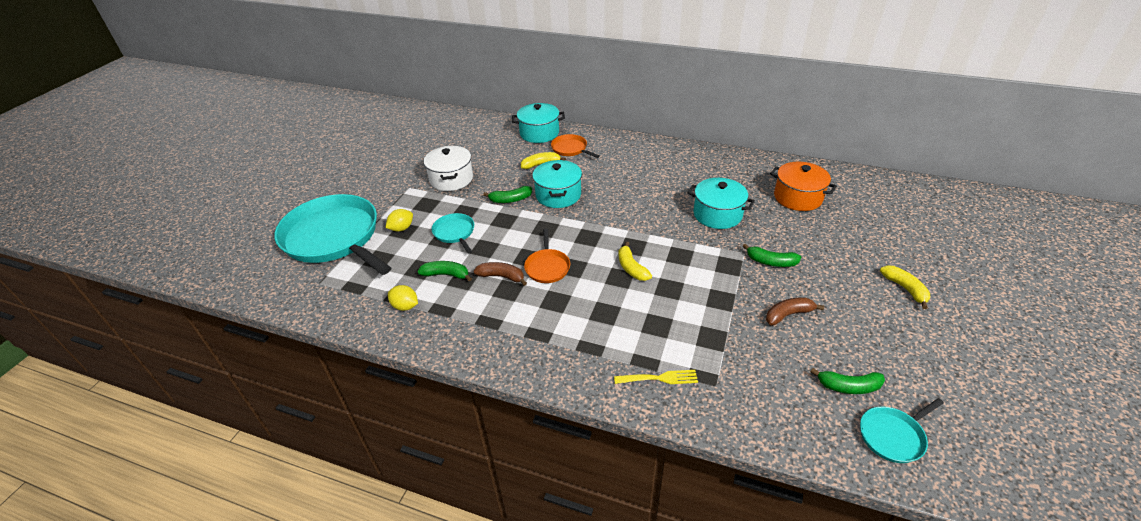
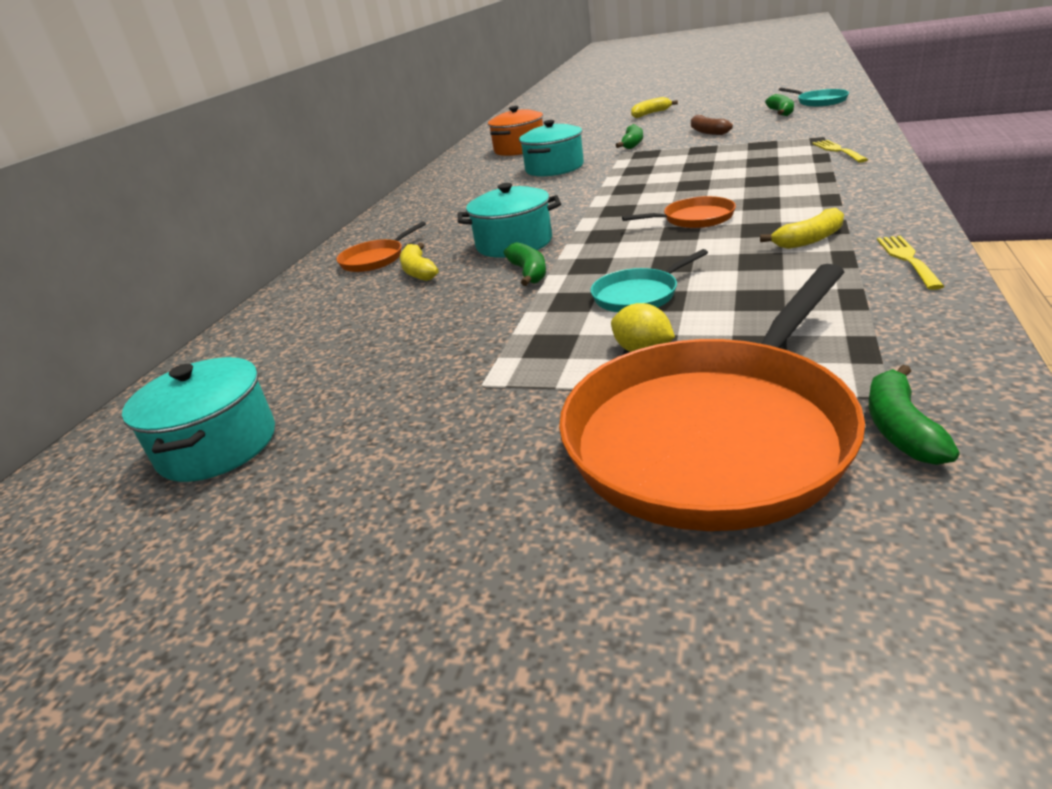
camera: 90 degrees left, 10 degrees down
(334, 238) = (714, 434): turquoise pan -> orange pan
(405, 306) = (864, 286): yellow lemon -> none
(422, 333) = (907, 259): none -> yellow fork
(446, 275) = (758, 275): green banana -> green banana (900, 428)
(451, 179) = (452, 341): white pot -> none
(502, 277) = (734, 238): brown banana -> none
(539, 133) = (305, 293): turquoise pot -> turquoise pot (217, 446)
(631, 268) = (671, 183): yellow banana -> yellow banana (809, 240)

